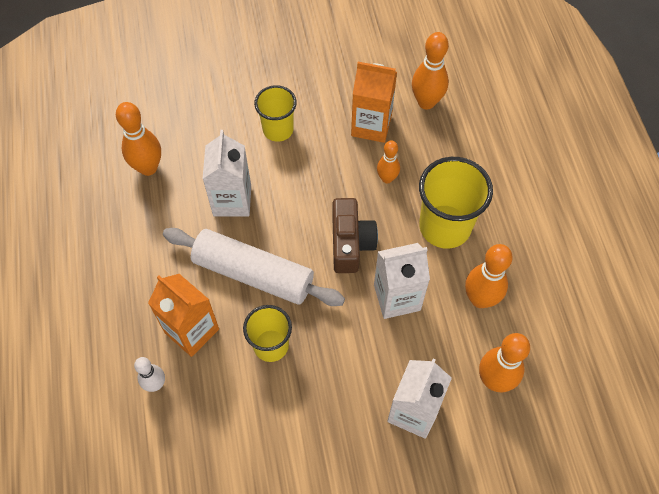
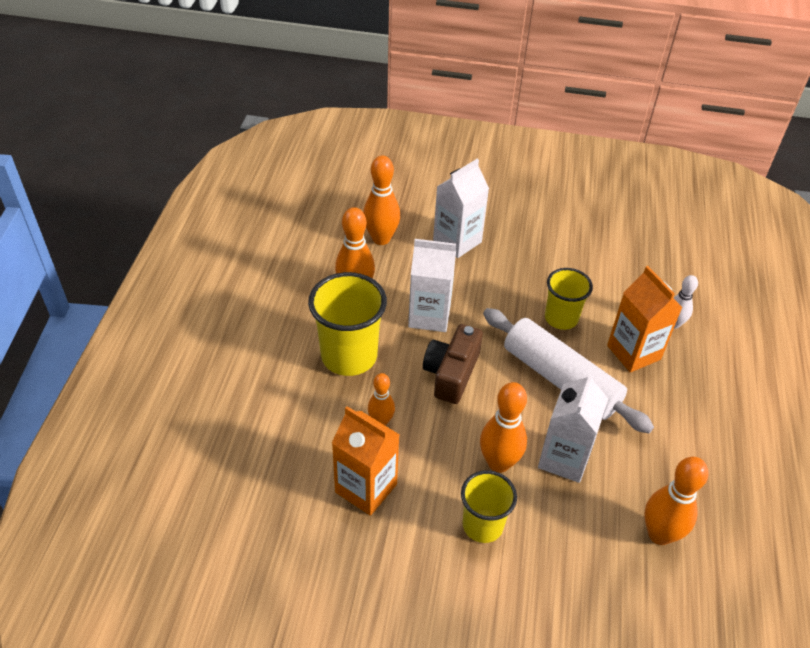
camera: 160 degrees left, 15 degrees down
(426, 102) = (283, 493): orange bowling pin -> orange bowling pin (498, 463)

